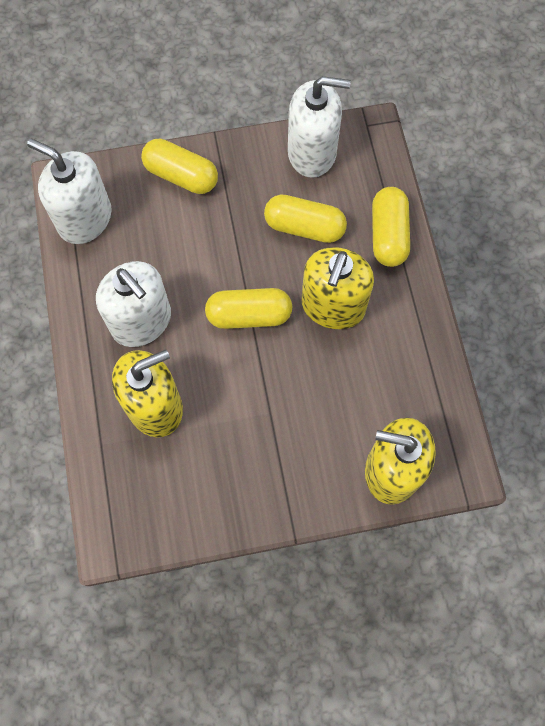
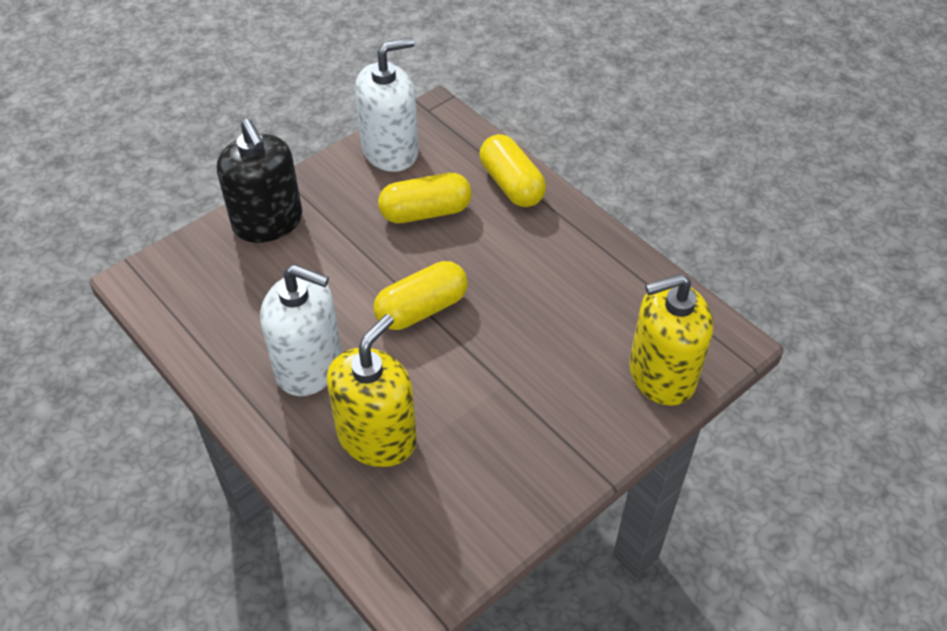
camera: 30 degrees left, 20 degrees down
(84, 218) = (184, 302): white soap dispenser -> none
(181, 176) = (268, 222): yellow capsule -> black soap dispenser
(333, 306) = (501, 264): yellow soap dispenser -> none

